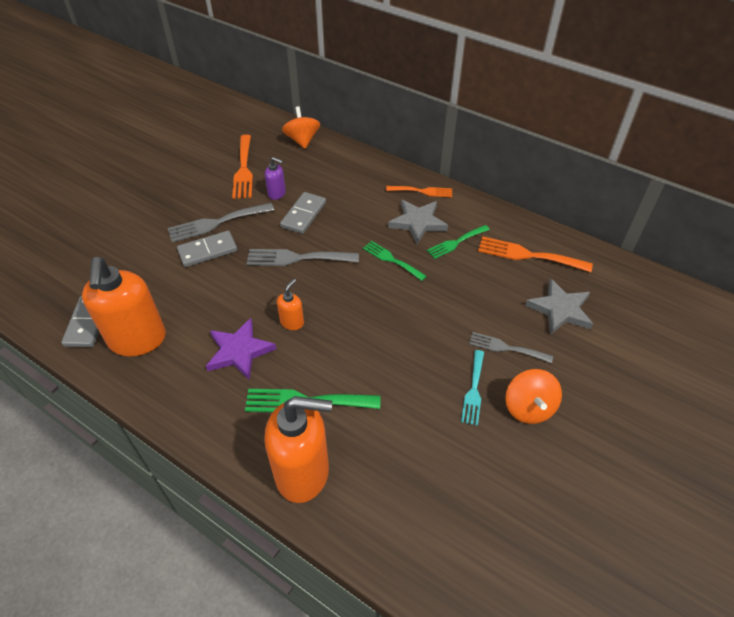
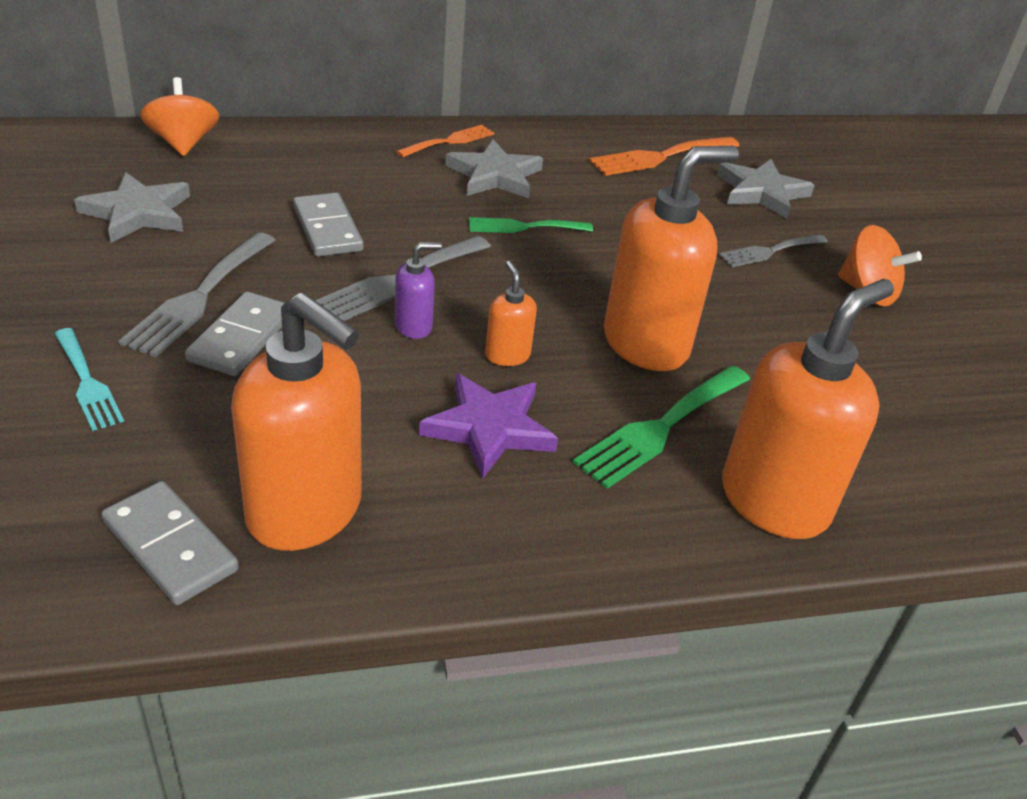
camera: 50 degrees left, 10 degrees down
(243, 170) = (138, 213): orange fork -> grey star
(277, 193) = (245, 221): purple soap dispenser -> purple soap dispenser (414, 326)
(302, 140) = (183, 143): orange spinning top -> orange spinning top turned 45 degrees clockwise
(360, 357) = (646, 343): none -> orange soap dispenser
(456, 242) = (569, 177): green fork -> none
(473, 390) = (802, 307): turquoise fork -> turquoise fork (87, 383)

